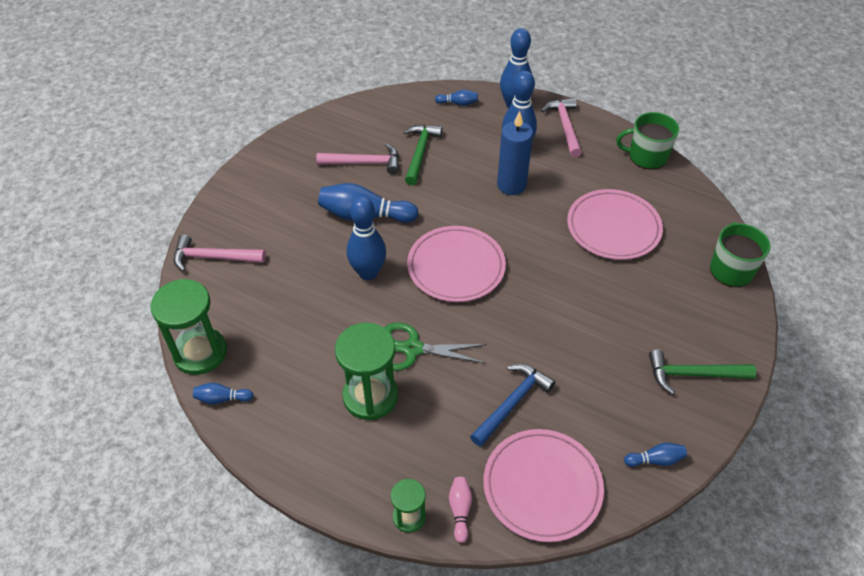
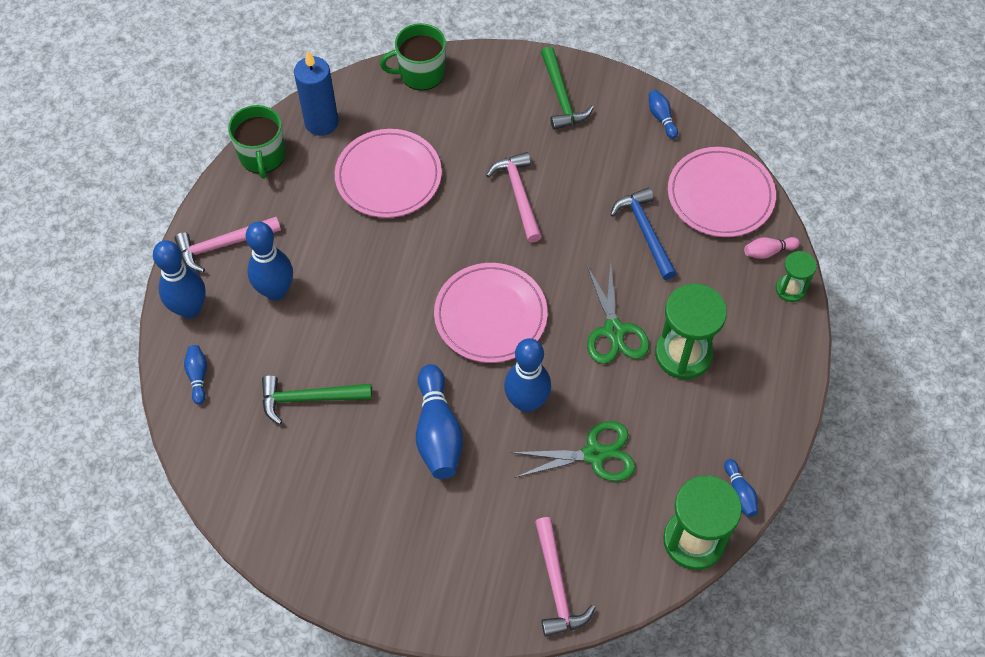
camera: 105 degrees left, 10 degrees up
(304, 305) = (594, 454): none -> green scissors
(364, 163) = (344, 460): pink hammer -> pink hammer (519, 195)
(511, 185) = (345, 285): blue candle -> blue candle (321, 122)
(512, 403) = (645, 232): blue hammer -> blue hammer turned 45 degrees clockwise

